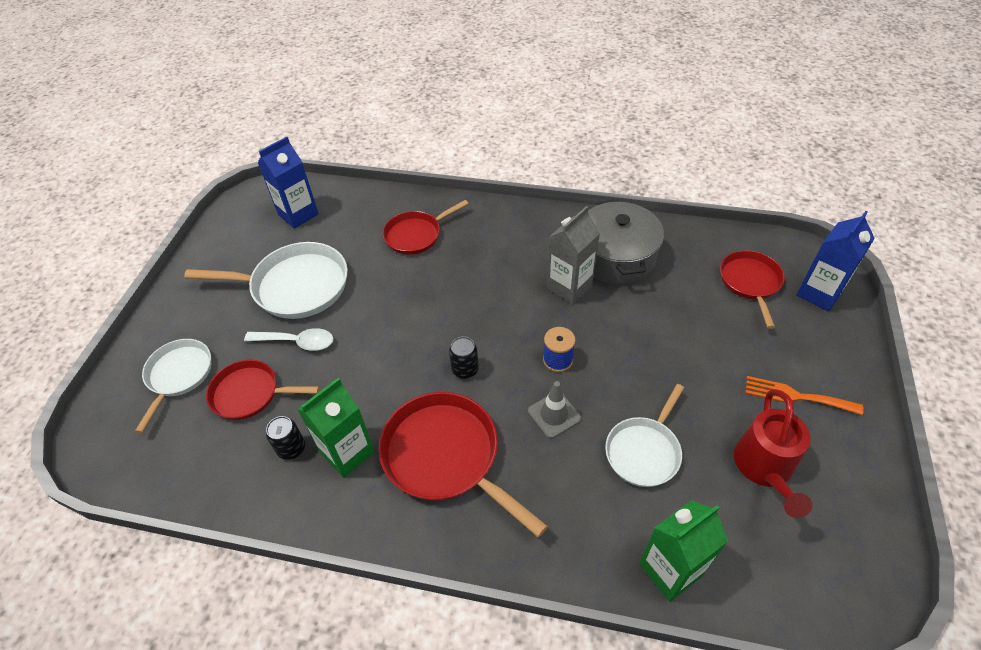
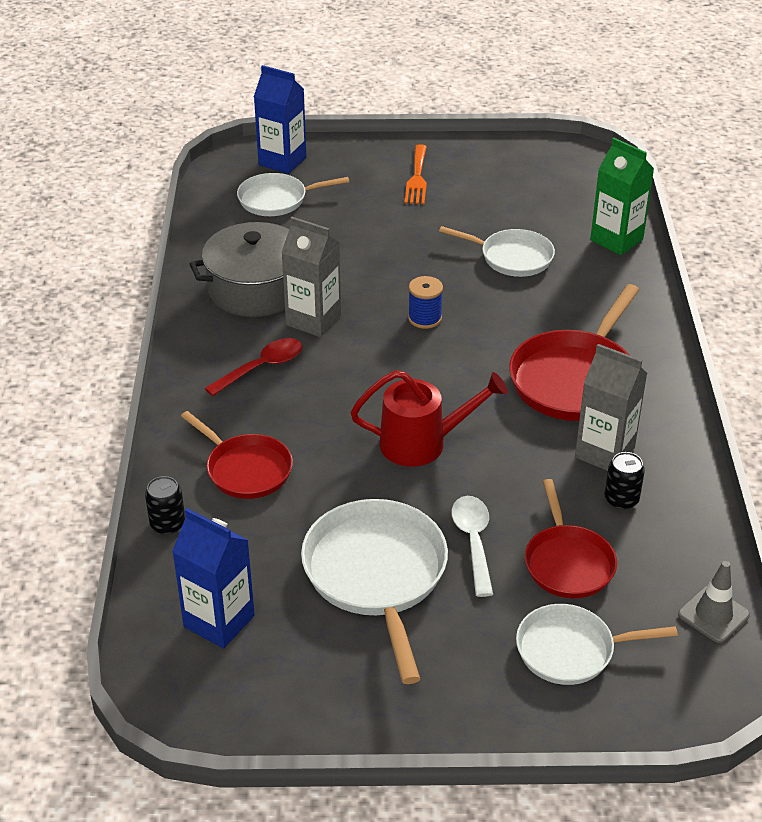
camera: 105 degrees left, 10 degrees down
(347, 452) = (604, 452): green carton -> grey carton
(465, 369) = (462, 383): black can -> black can (168, 524)
(518, 252) = (262, 367): none -> red spoon
(554, 415) = (495, 314): grey traffic cone -> grey traffic cone (713, 615)
(750, 282) = (277, 200): red pan -> white pan
(765, 469) = (501, 195): red watering can -> red watering can (423, 443)

